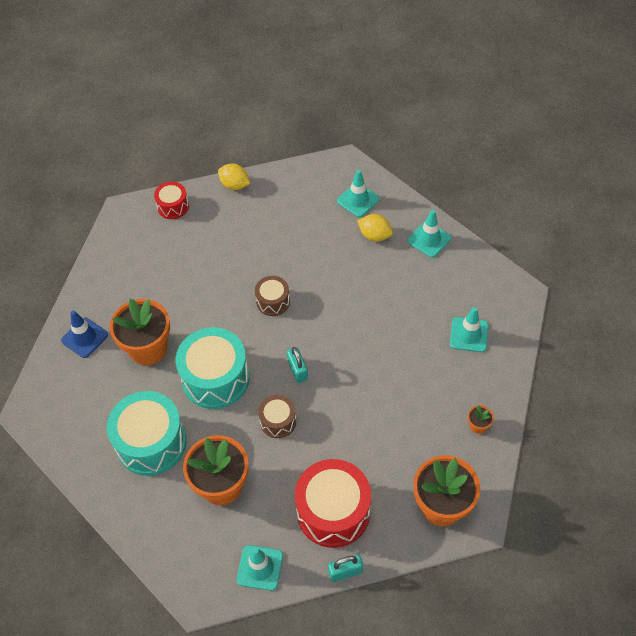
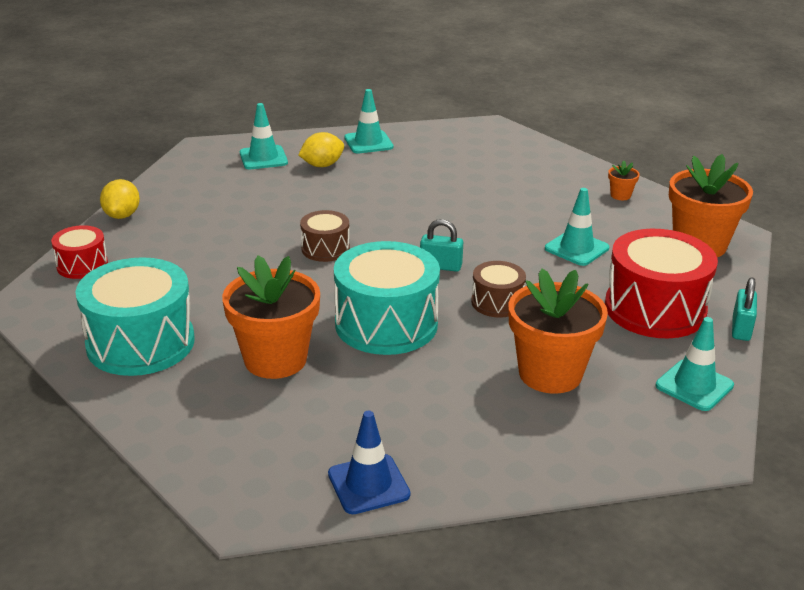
camera: 60 degrees left, 25 degrees down
(84, 337) = (185, 408): blue traffic cone -> blue traffic cone (368, 484)
(151, 442) = (429, 408): turquoise drum -> turquoise drum (140, 343)
(235, 185) = (122, 215): yellow lemon -> yellow lemon turned 60 degrees counterclockwise
(469, 335) = (508, 163): turquoise traffic cone -> turquoise traffic cone (576, 248)

